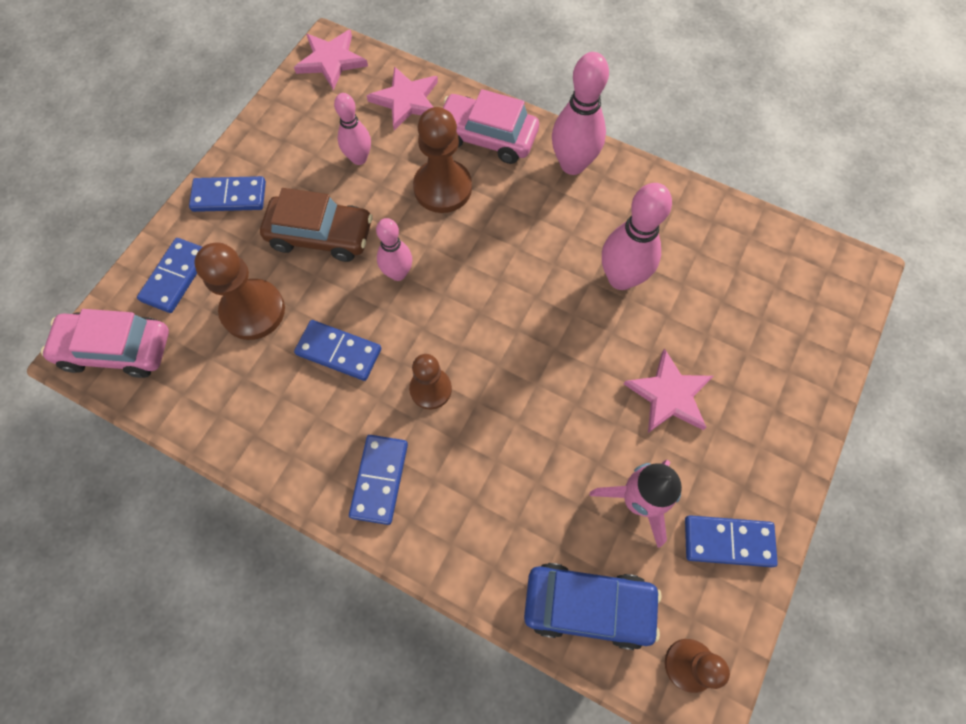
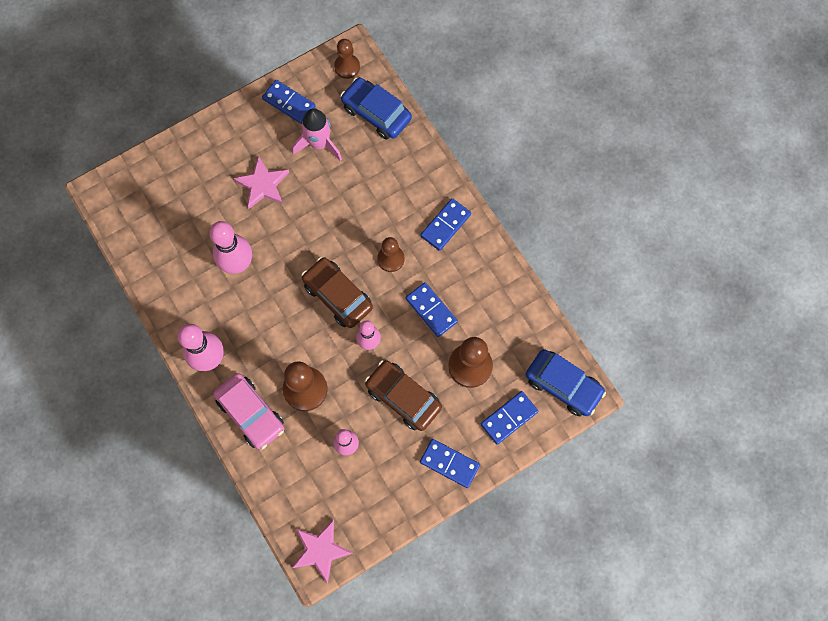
camera: 150 degrees left, 5 degrees up
(116, 349) = (563, 385): pink car -> blue car
(406, 100) = (287, 478): pink star -> none
(471, 306) = (338, 296): none -> brown car

